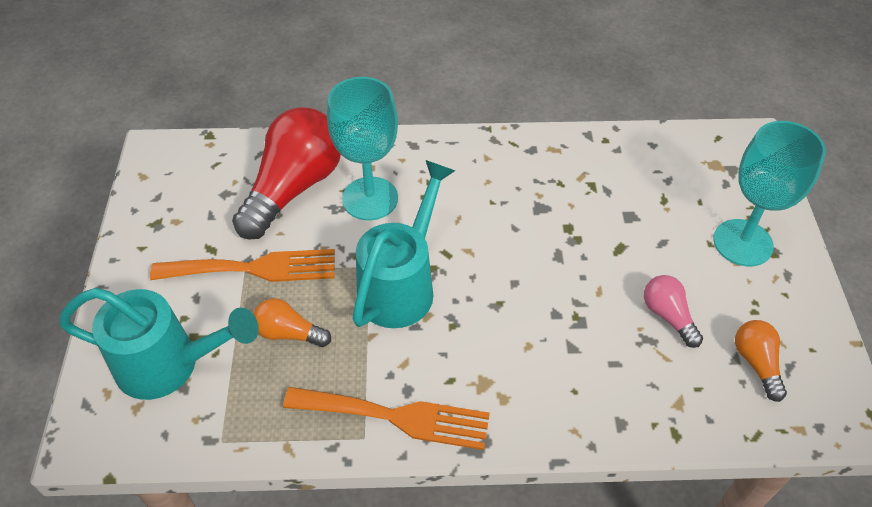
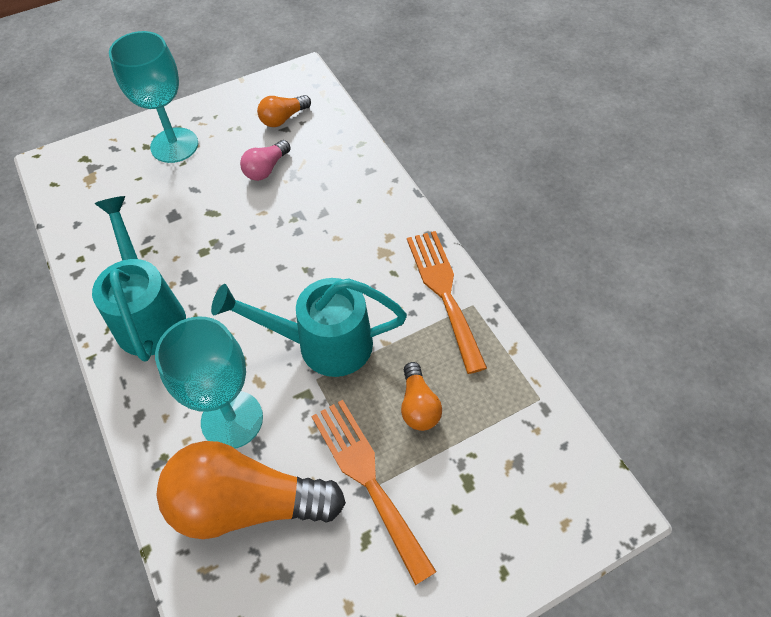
camera: 115 degrees left, 5 degrees up
(168, 365) = (507, 487): turquoise watering can -> turquoise watering can (148, 314)
(294, 188) = (246, 503): red light bulb -> orange light bulb

